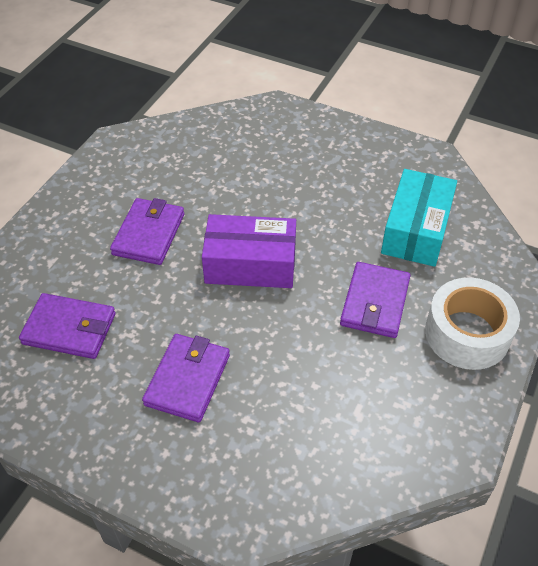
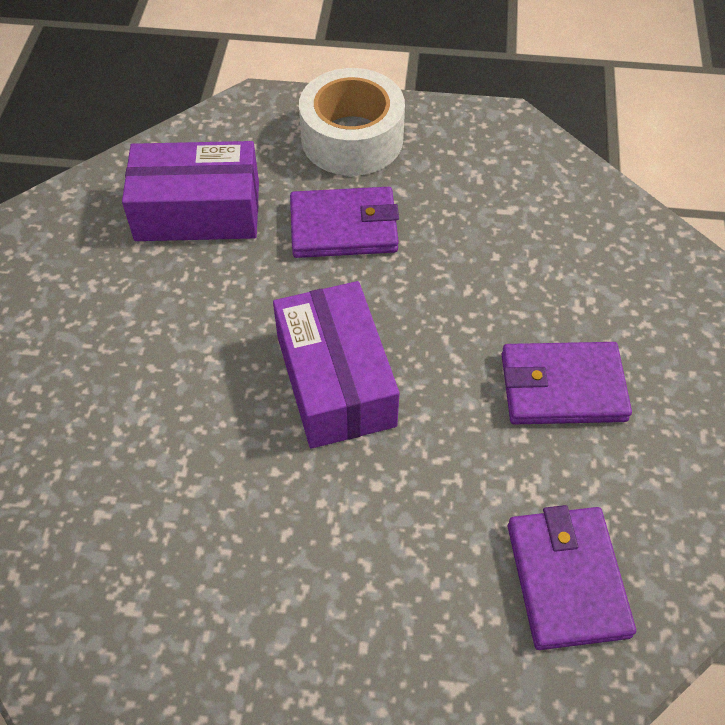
camera: 110 degrees left, 5 degrees up
(149, 234) = (329, 549): purple wallet -> none
(416, 230) = (198, 211): turquoise box -> purple box

